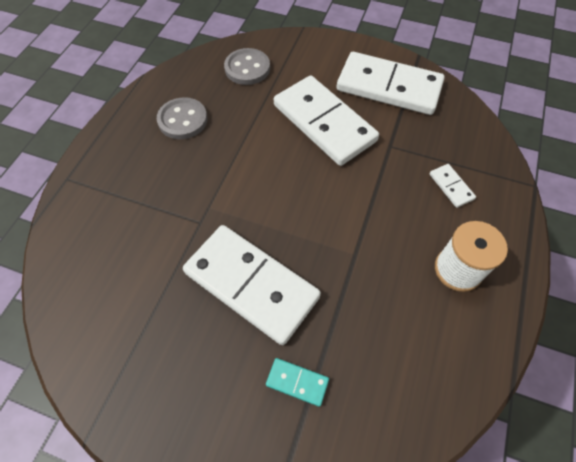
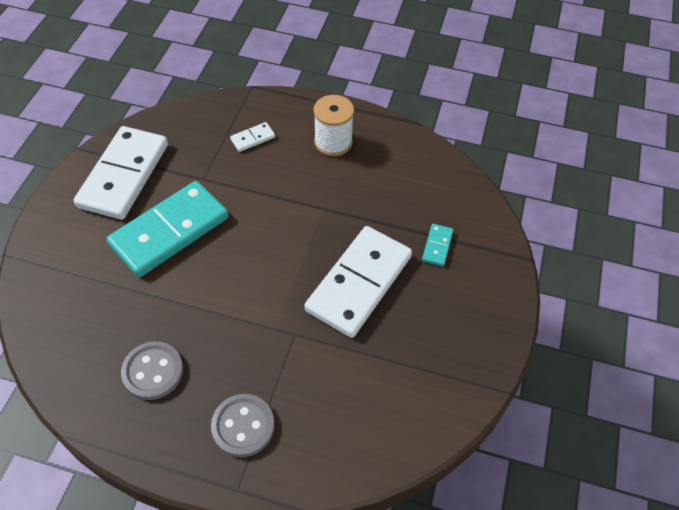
camera: 95 degrees left, 5 degrees down
(247, 68) = (73, 310): grey button -> grey button (243, 426)
(324, 123) = (170, 231): white domino -> turquoise domino

